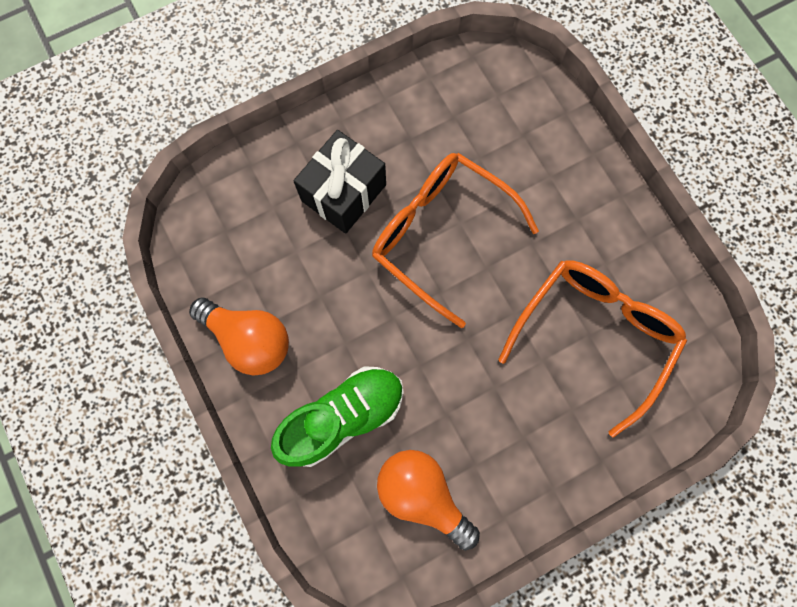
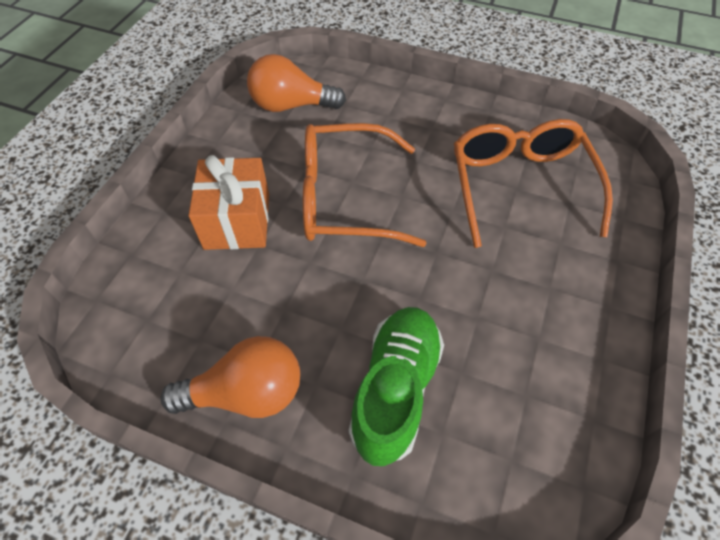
camera: 40 degrees left, 20 degrees down
(343, 193) = (237, 221): black gift -> orange gift
(422, 494) = (524, 397): orange light bulb -> orange light bulb (291, 105)

